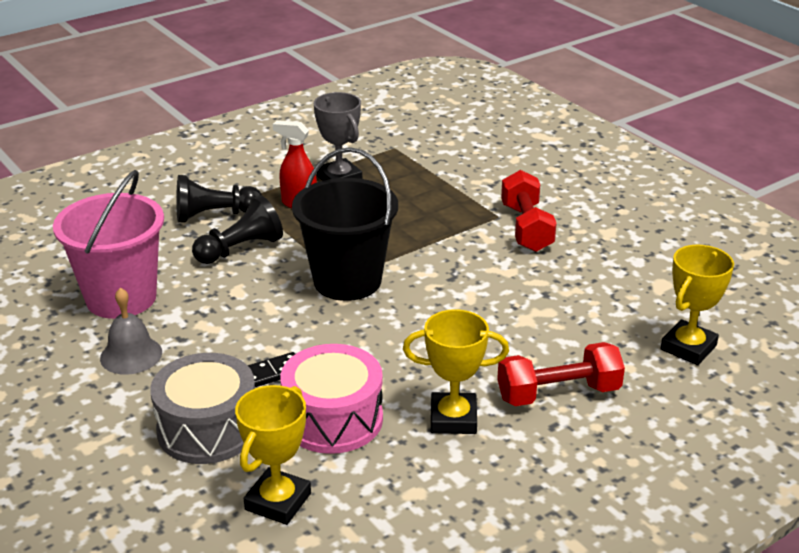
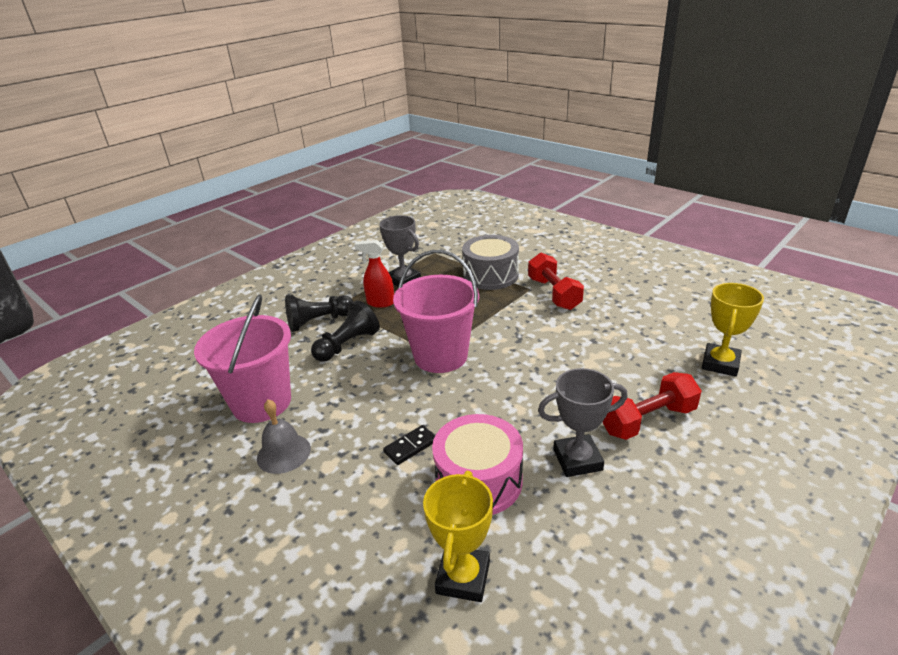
camera: 10 degrees left, 0 degrees up
(208, 429) = (373, 513): grey drum -> grey drum (490, 275)
(347, 281) = (440, 356): black bucket -> pink bucket
(453, 419) = (577, 460): yellow trophy -> grey trophy

